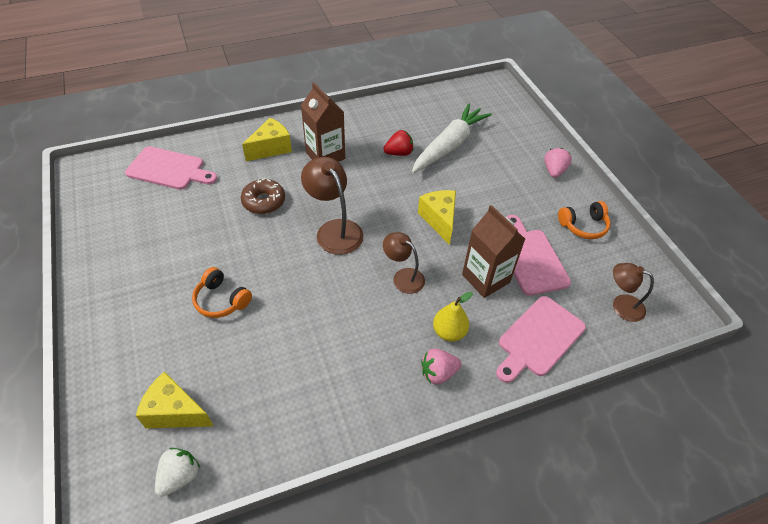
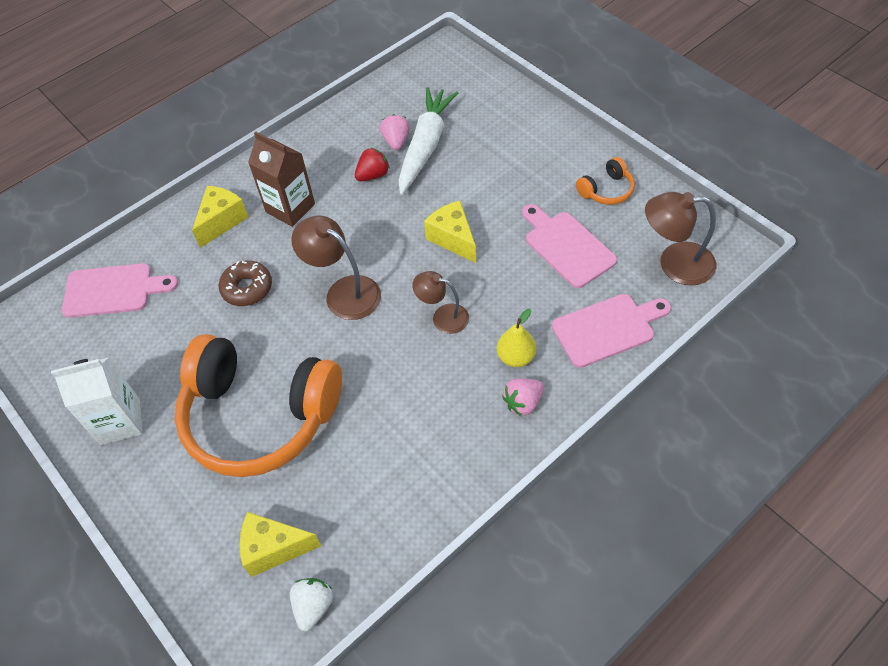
camera: 15 degrees left, 5 degrees up
(119, 264) = (120, 422): none -> white carton
(221, 300) = (259, 416): orange headphones -> orange headphones, size x2.48
(485, 278) = (529, 286): brown carton -> none
(538, 338) = (607, 329): pink cutting board -> pink cutting board turned 135 degrees counterclockwise
(554, 171) = (552, 137): pink strawberry -> pink strawberry (396, 141)
(621, 305) = (675, 264): brown lamp -> brown lamp, size x1.55

